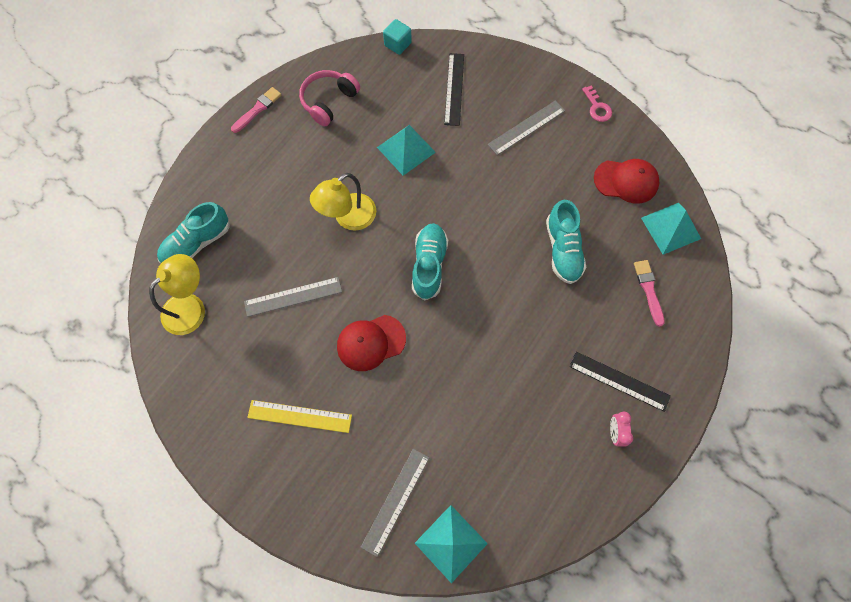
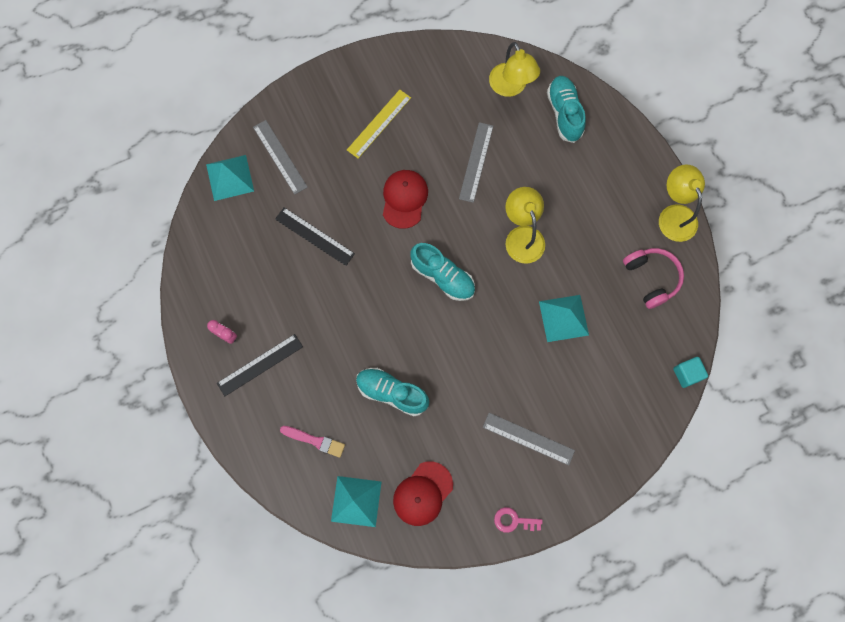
camera: 120 degrees right, 5 degrees up
(257, 109) = (674, 215): pink brush -> yellow lamp
(454, 89) = (606, 397): black ruler -> black ruler (314, 236)
(526, 127) = (528, 438): grey ruler -> grey ruler turned 60 degrees counterclockwise

